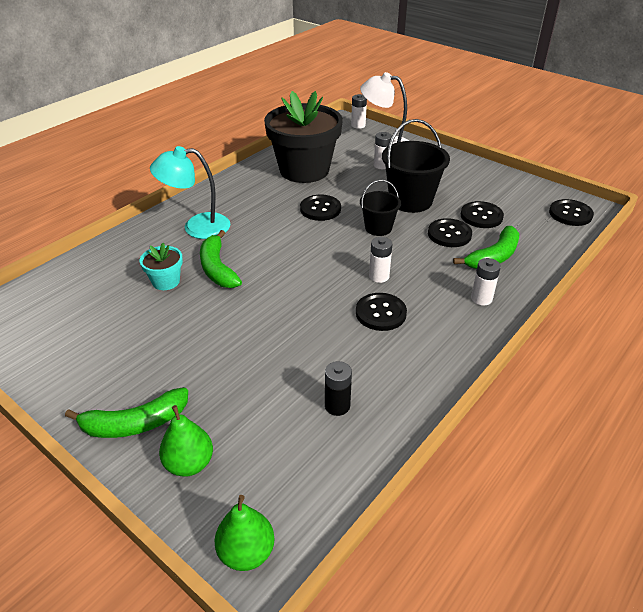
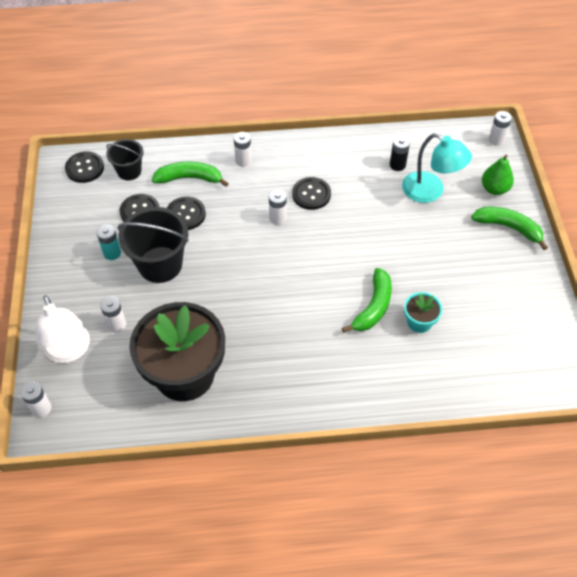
camera: 135 degrees left, 15 degrees up
(197, 227) = (349, 368): turquoise lamp -> turquoise lamp (430, 192)
(246, 552) = (496, 140): green pear -> white battery
(320, 209) = (235, 311): black button -> none
(378, 228) = (221, 257): black bucket -> black bucket (129, 171)
(450, 188) = (112, 253): none -> turquoise battery

